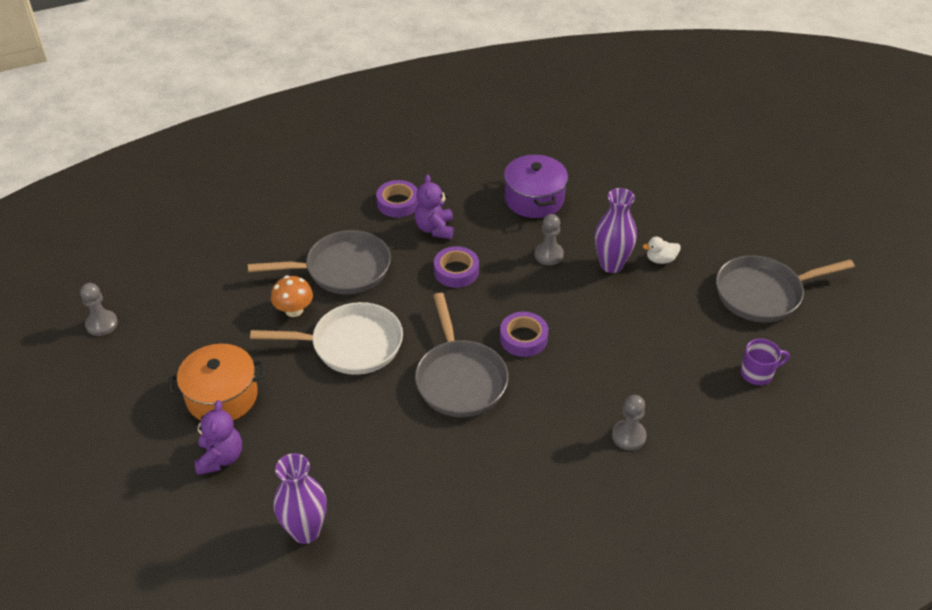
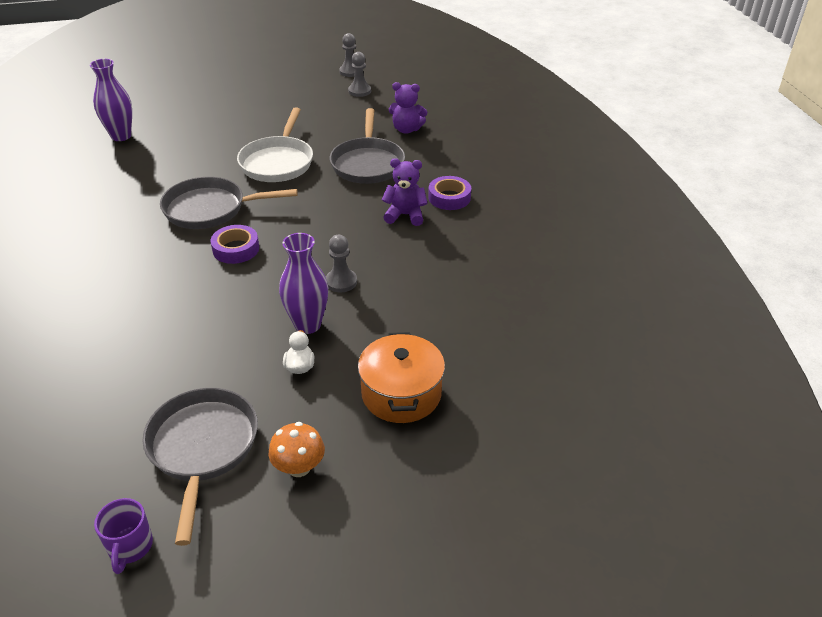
camera: 100 degrees right, 5 degrees down
(220, 458) = (204, 109): purple teddy bear -> purple teddy bear (406, 129)
(222, 396) = (257, 111): orange pot -> orange pot (401, 394)
(294, 310) = (329, 140): orange mushroom -> orange mushroom (299, 467)
(456, 271) = (341, 221): purple tape -> none
(534, 199) = (433, 285): purple pot -> none
(628, 436) = (85, 292): grey pawn -> grey pawn (359, 91)
(757, 373) = (92, 405): purple mug -> purple mug (130, 547)

